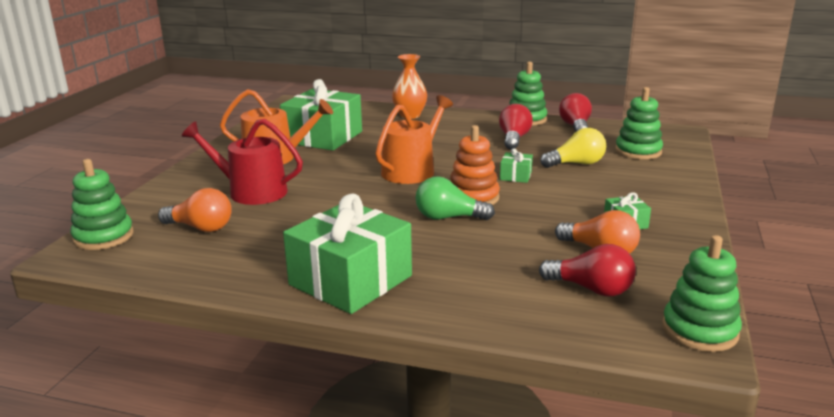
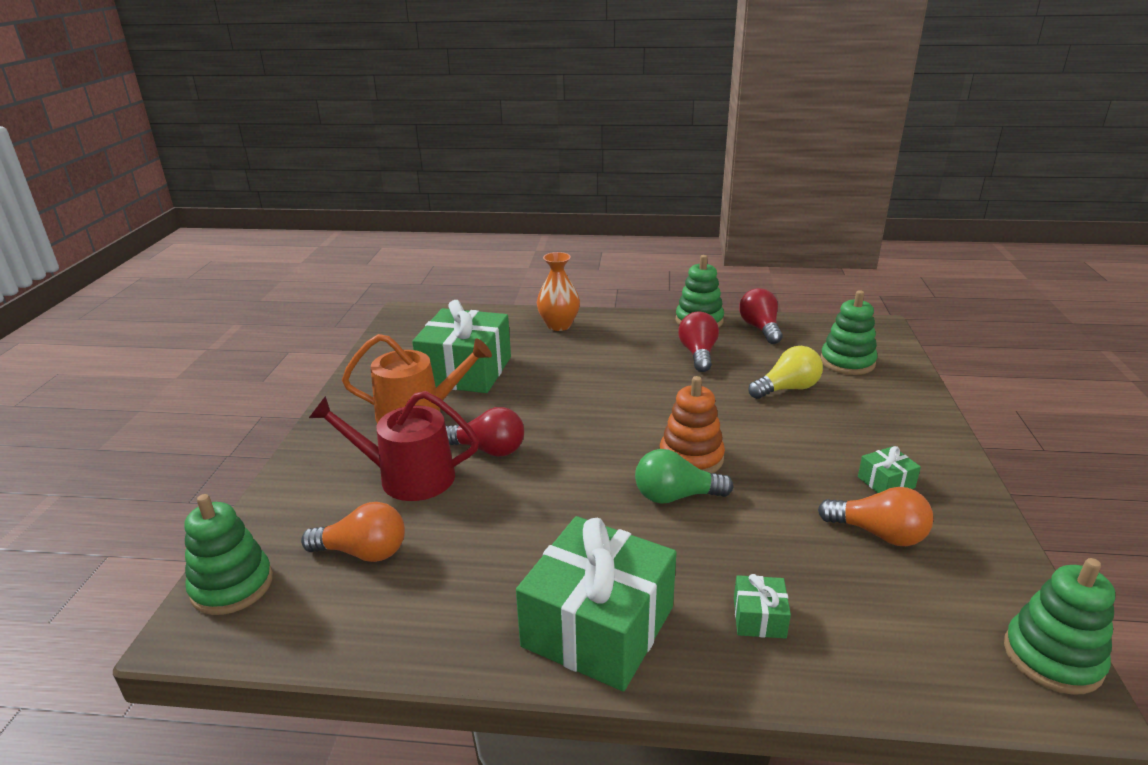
camera: 10 degrees left, 5 degrees up
(412, 170) = (598, 418): orange watering can -> none
(515, 176) = (726, 416): green gift -> green gift (759, 618)
(591, 289) = (897, 602): red light bulb -> red light bulb (488, 450)

